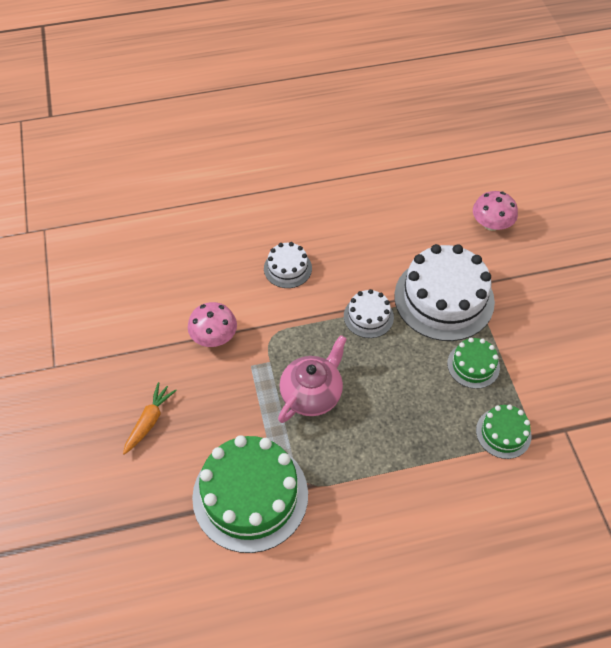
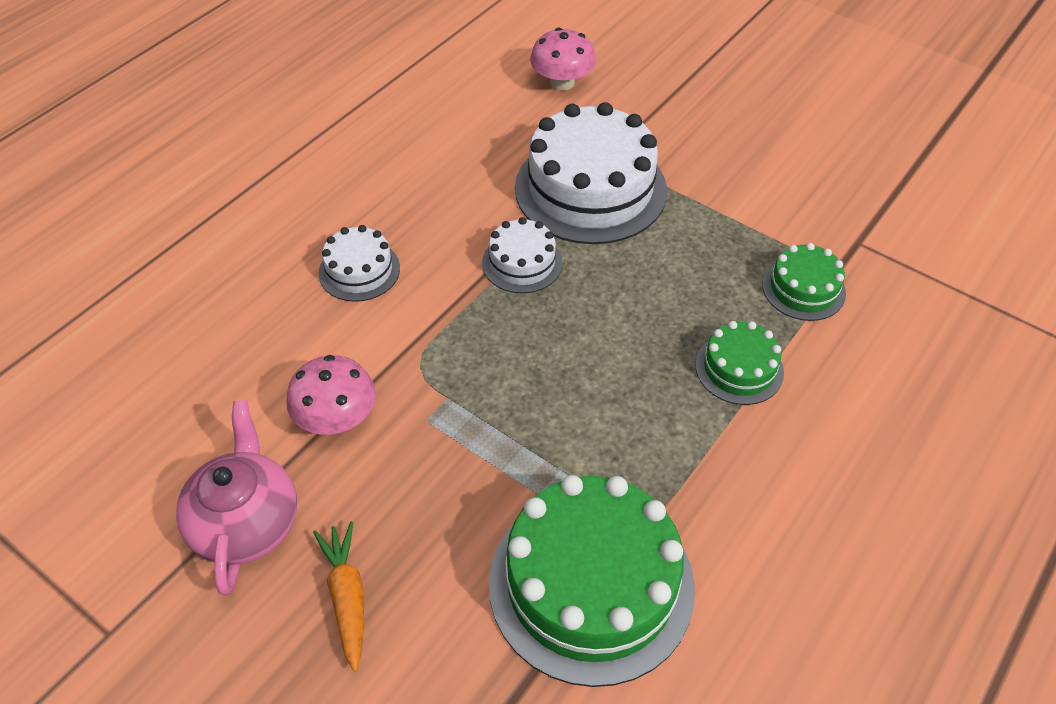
camera: 40 degrees left, 5 degrees down
(312, 394) = (543, 398): pink teapot -> pink teapot (246, 522)
(473, 365) = (697, 239): green cake -> green cake (739, 368)

